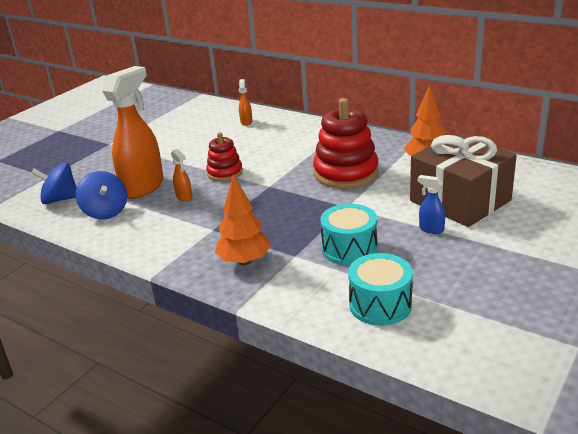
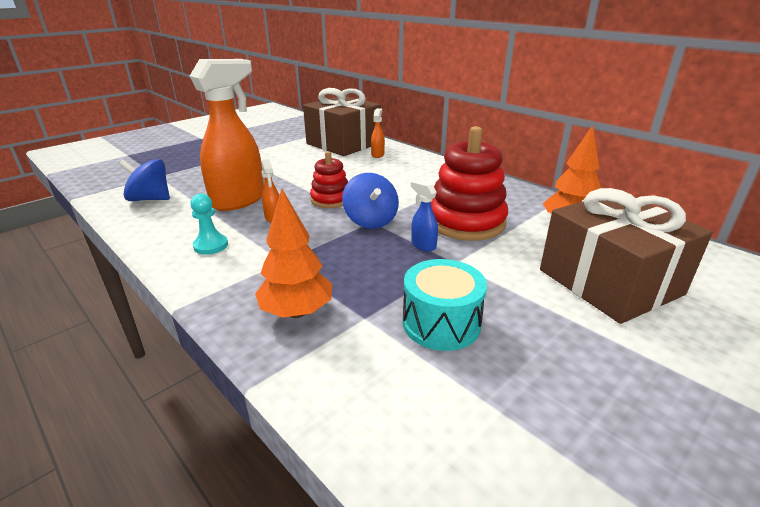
camera: 10 degrees right, 0 degrees up
(105, 212) = (183, 219): blue spinning top -> blue spinning top (370, 220)
(146, 228) = (211, 245): none -> turquoise pawn
(208, 115) = (343, 143): none -> brown gift
(380, 305) = (461, 434): turquoise drum -> none
(431, 229) = (563, 316): blue spray bottle -> blue spray bottle (423, 245)

